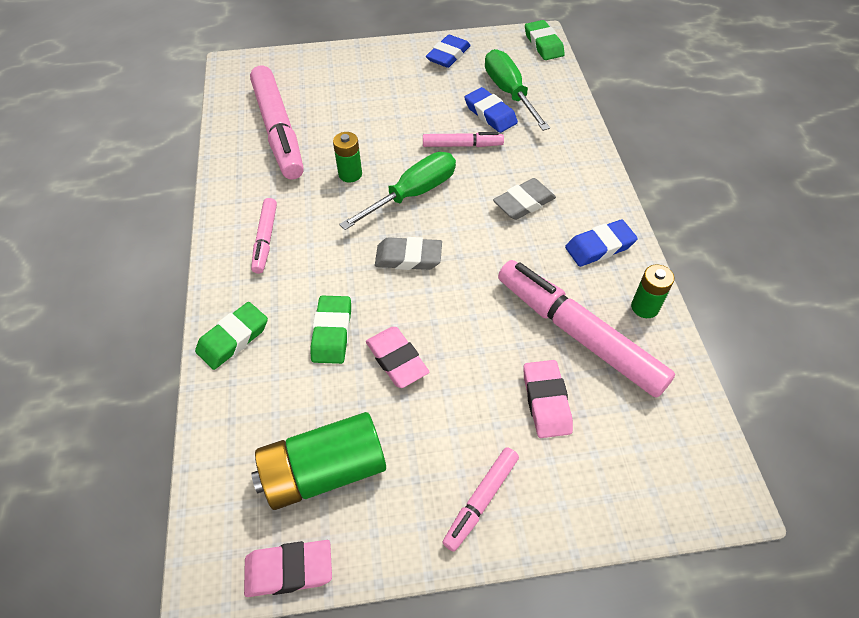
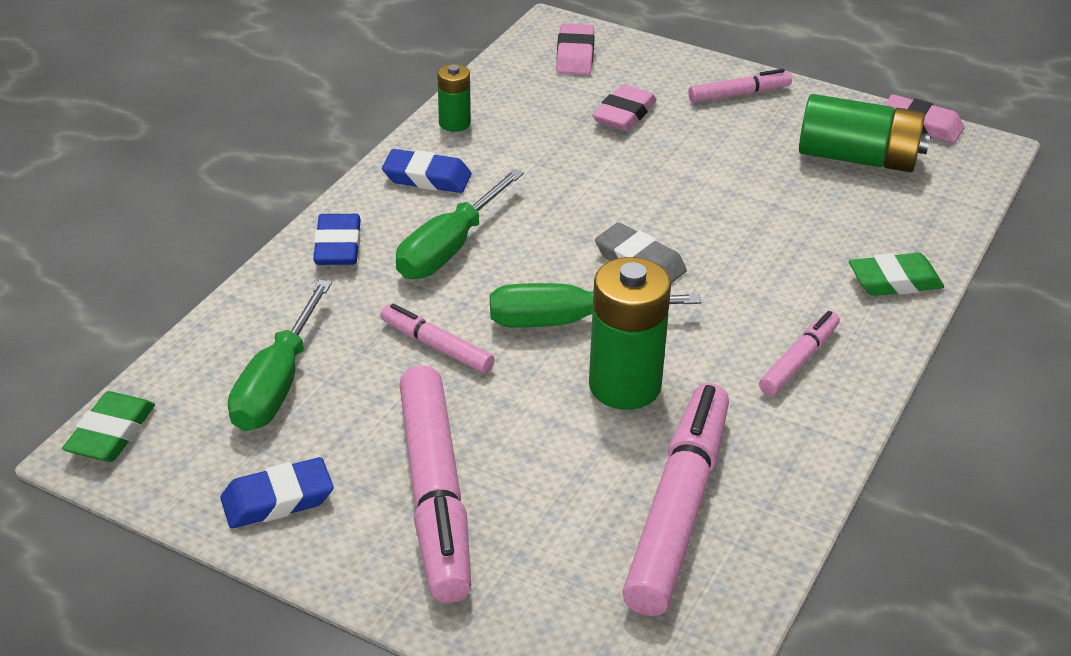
camera: 145 degrees left, 15 degrees down
(332, 332) = (781, 239): green eraser -> none
(350, 174) = (625, 386): green battery -> green battery, size x1.85
(397, 360) = (732, 192): pink eraser -> pink eraser (575, 55)
(490, 114) = (346, 367): blue eraser -> blue eraser (338, 246)
(524, 203) = (448, 249): grey eraser -> green screwdriver
(578, 334) = (541, 135): pink marker -> pink marker (435, 494)

